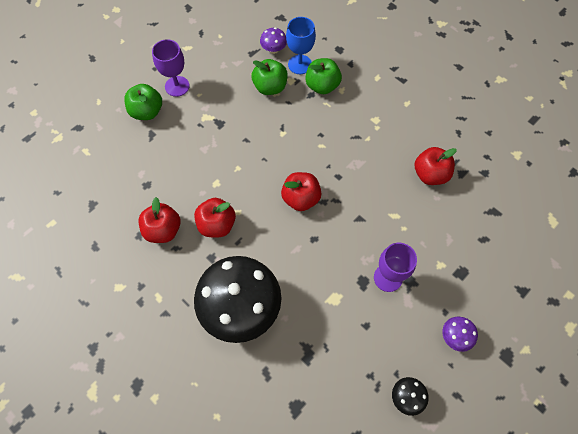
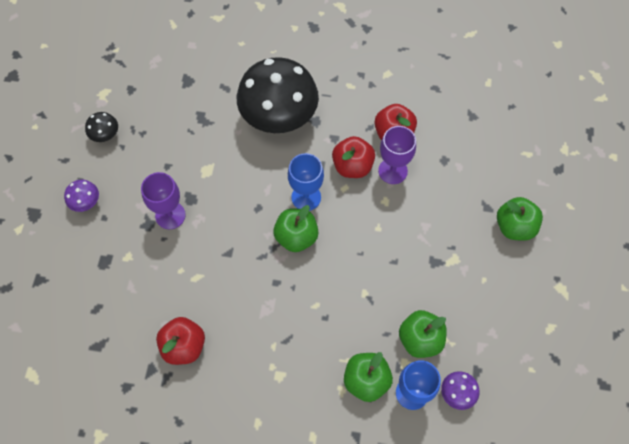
camera: 145 degrees right, 0 degrees up
(177, 86) = (514, 274): purple goblet -> purple goblet (392, 171)
(271, 223) = (306, 197): none -> blue goblet
(301, 198) = (296, 237): red apple -> green apple

